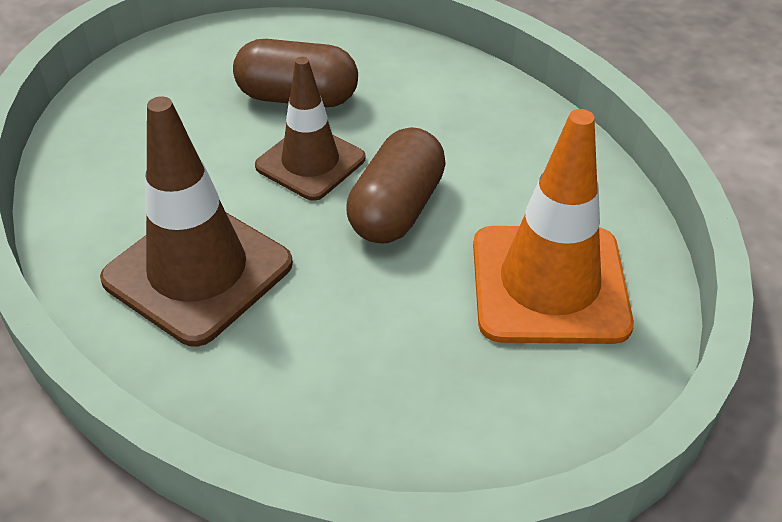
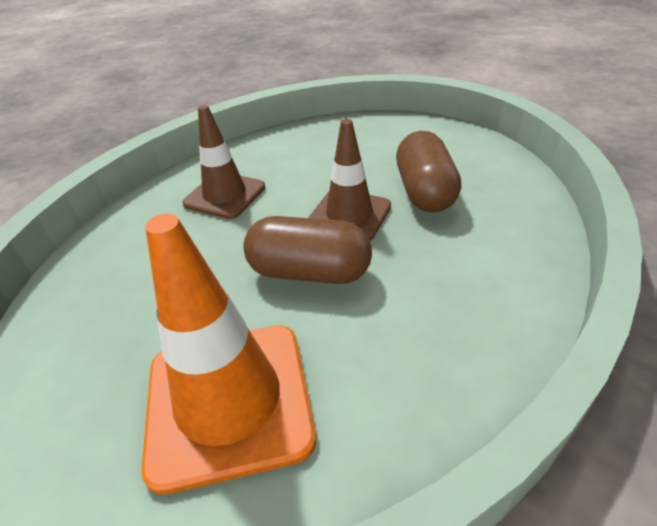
camera: 80 degrees right, 5 degrees down
(198, 271) = (225, 195): brown traffic cone -> brown traffic cone, size x0.66

